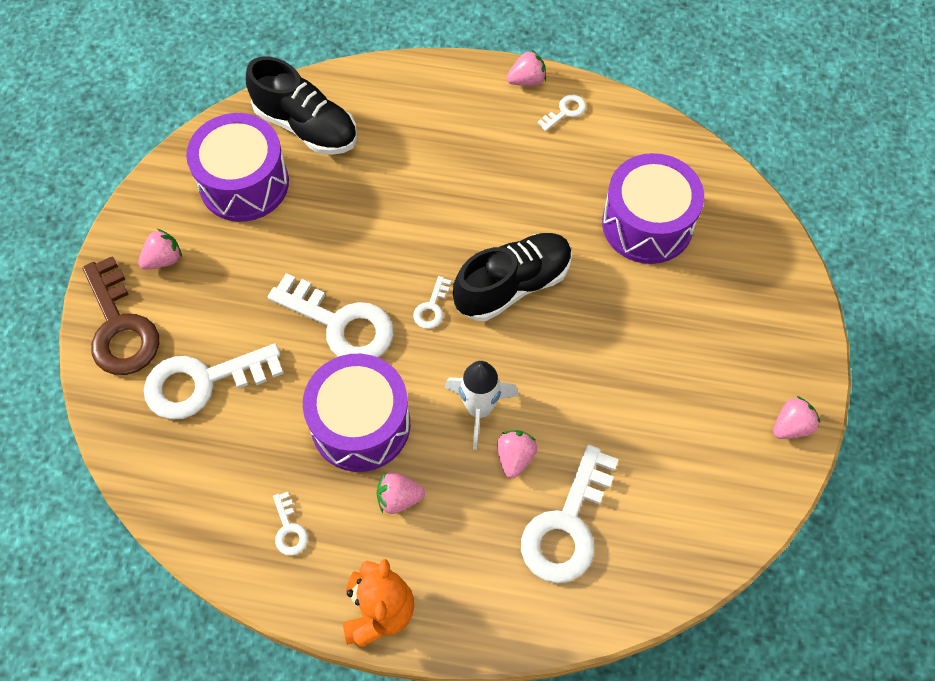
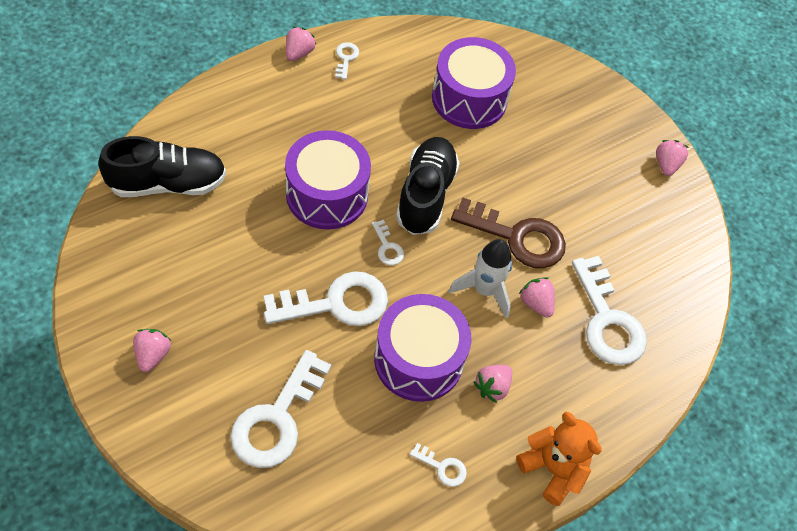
camera: 50 degrees left, 5 degrees down
(120, 327) = (169, 429): brown key -> brown key (517, 237)
(244, 183) = (160, 256): purple drum -> purple drum (327, 194)

